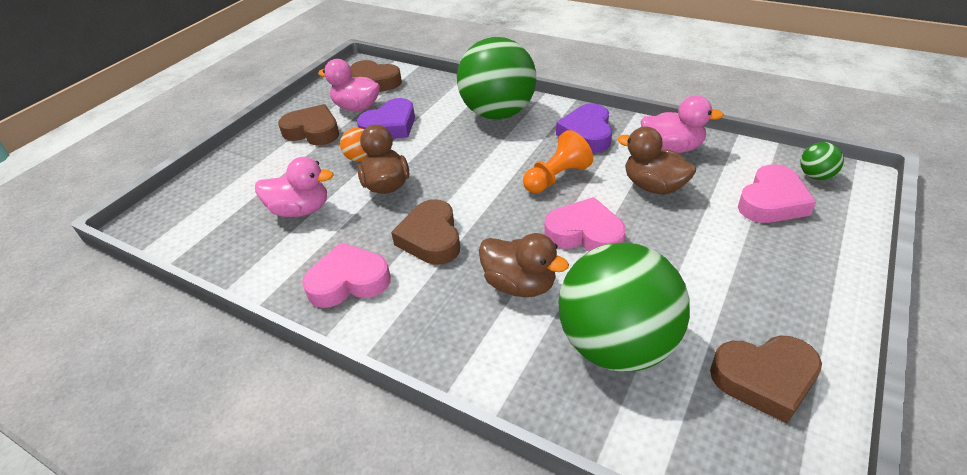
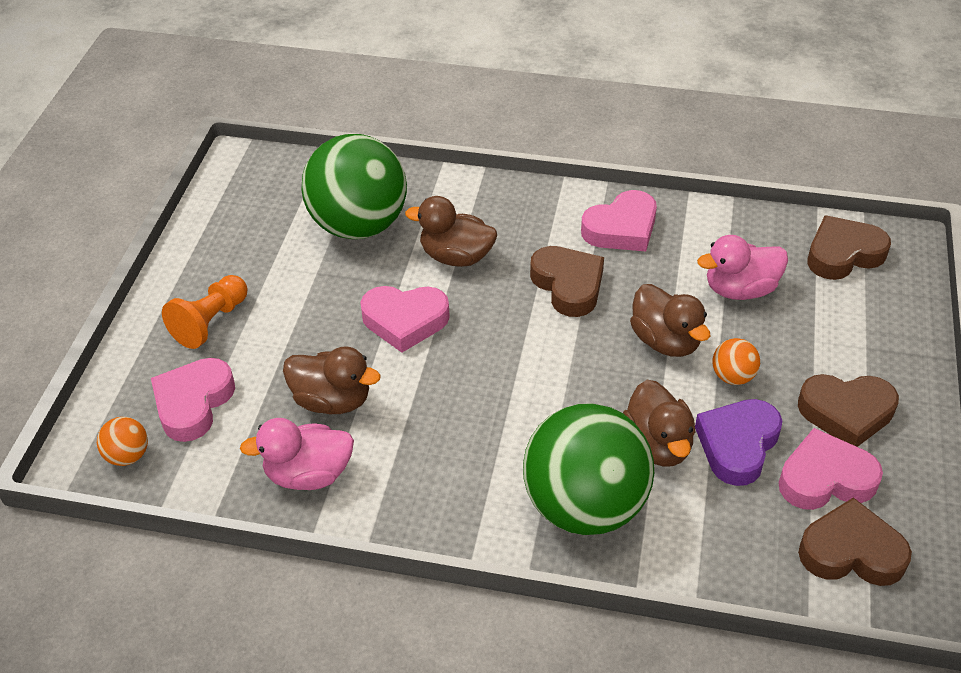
camera: 160 degrees right, 5 degrees up
(357, 107) = (825, 478): pink duck -> pink heart
(437, 132) = (657, 445): none -> brown duck
(556, 177) = (456, 392): orange pawn -> orange pawn (210, 322)
(587, 134) = (433, 482): purple heart -> none
(764, 379) = (242, 224): brown heart -> brown heart (843, 254)
(815, 176) = (128, 455): green ball -> orange ball

